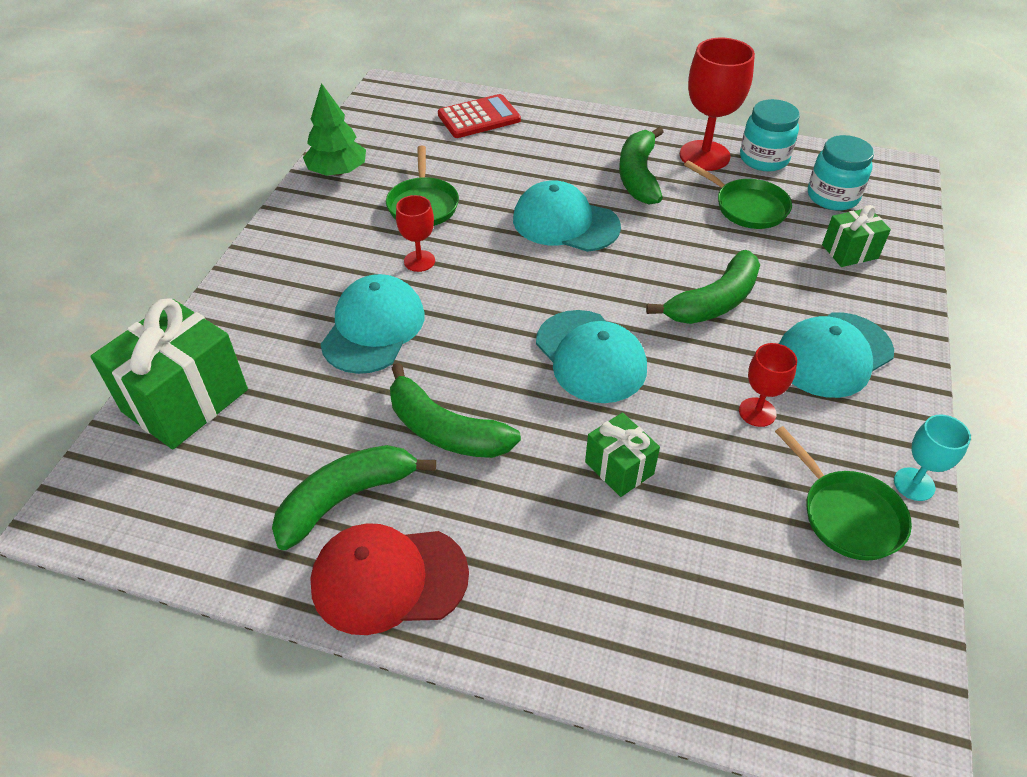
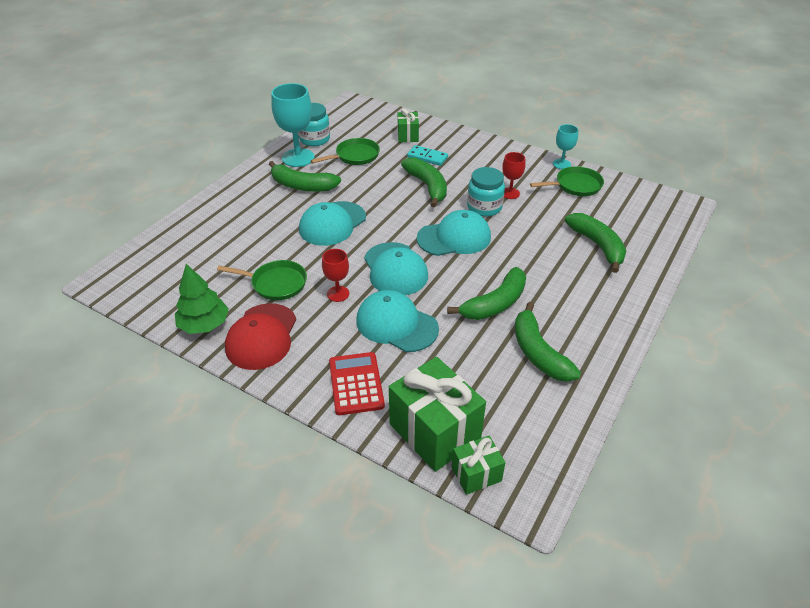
camera: 75 degrees left, 5 degrees down
(389, 579) = (596, 340): red cap -> red cap (261, 336)
(479, 117) = (186, 240): red calculator -> red calculator (356, 384)
(619, 468) = (536, 244): green gift -> green gift (476, 474)
(658, 567) = (597, 246): none -> green banana
(704, 155) = (298, 158): red goblet -> turquoise goblet
(800, 286) = (427, 157): none -> turquoise domino
(832, 196) = (361, 128): turquoise jar -> turquoise jar (484, 207)
(833, 355) = (479, 161): turquoise cap -> turquoise cap (395, 269)

